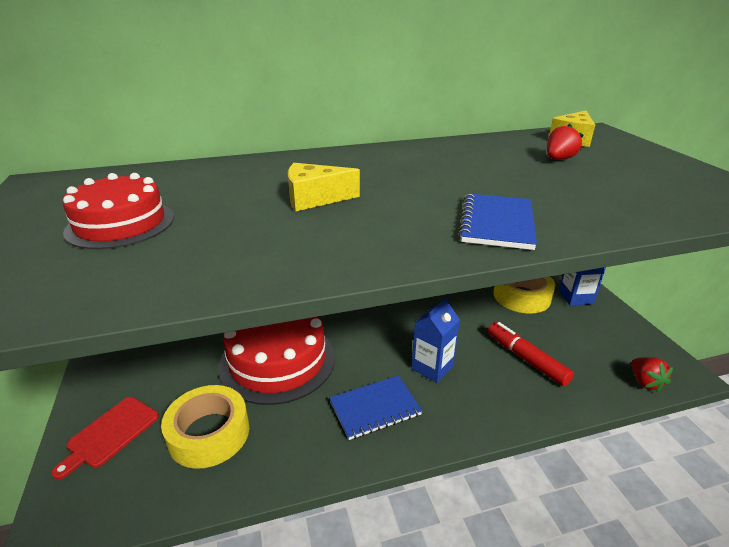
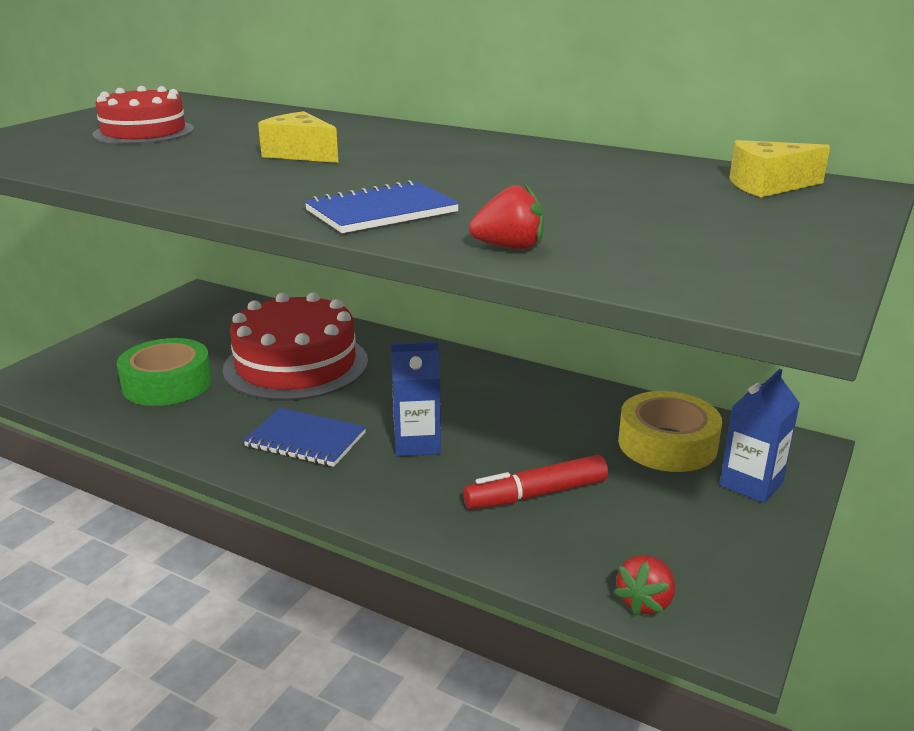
camera: 45 degrees right, 5 degrees down
(110, 433) = (116, 349): red cutting board -> none
(209, 433) = (167, 384): yellow tape -> green tape
(526, 358) = (535, 494): red marker -> red marker turned 120 degrees counterclockwise
(558, 159) = (658, 195): red strawberry -> red strawberry (509, 247)

